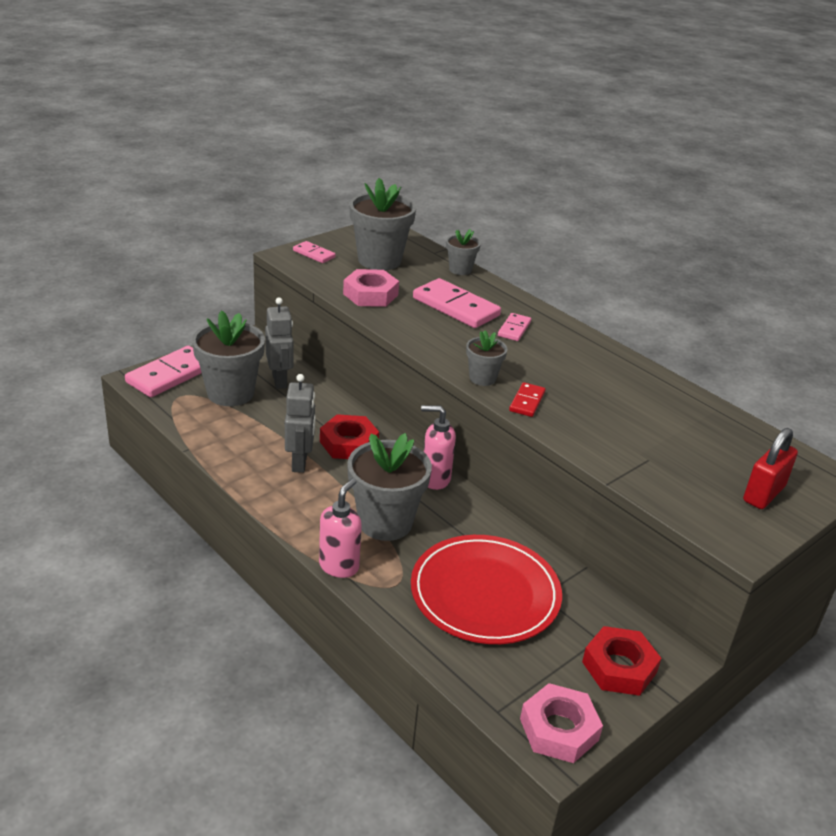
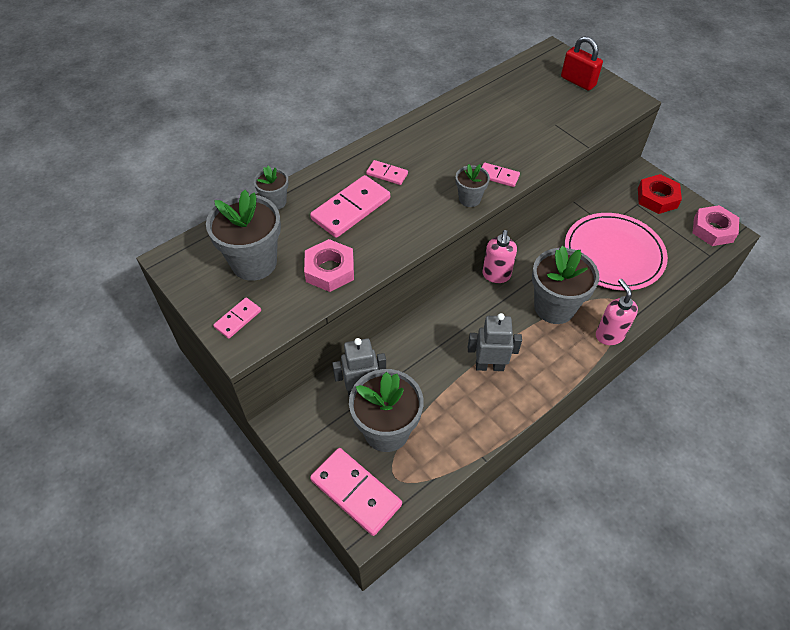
camera: 85 degrees left, 20 degrees up
(339, 566) = (609, 335): pink soap dispenser -> pink soap dispenser turned 45 degrees clockwise
(349, 443) = (457, 331): red nut -> none
(485, 593) = (613, 254): red plate -> pink plate
(527, 402) = (498, 176): red domino -> pink domino

